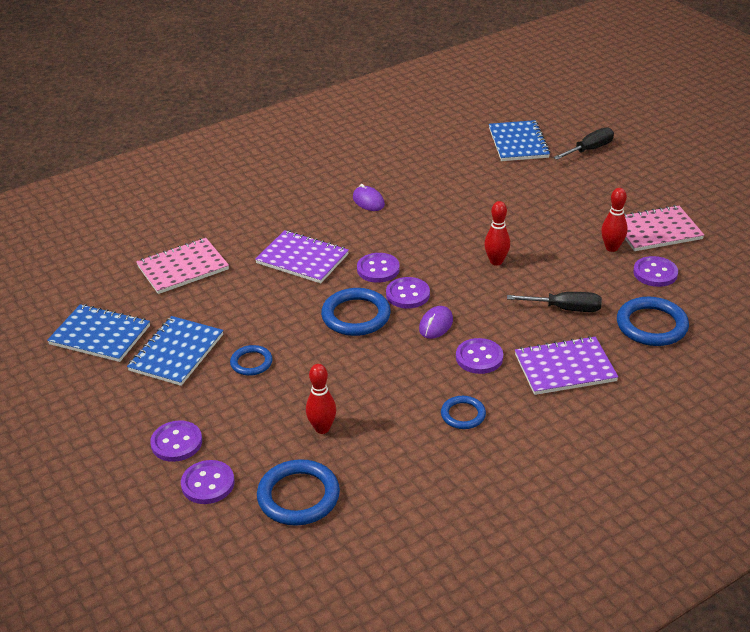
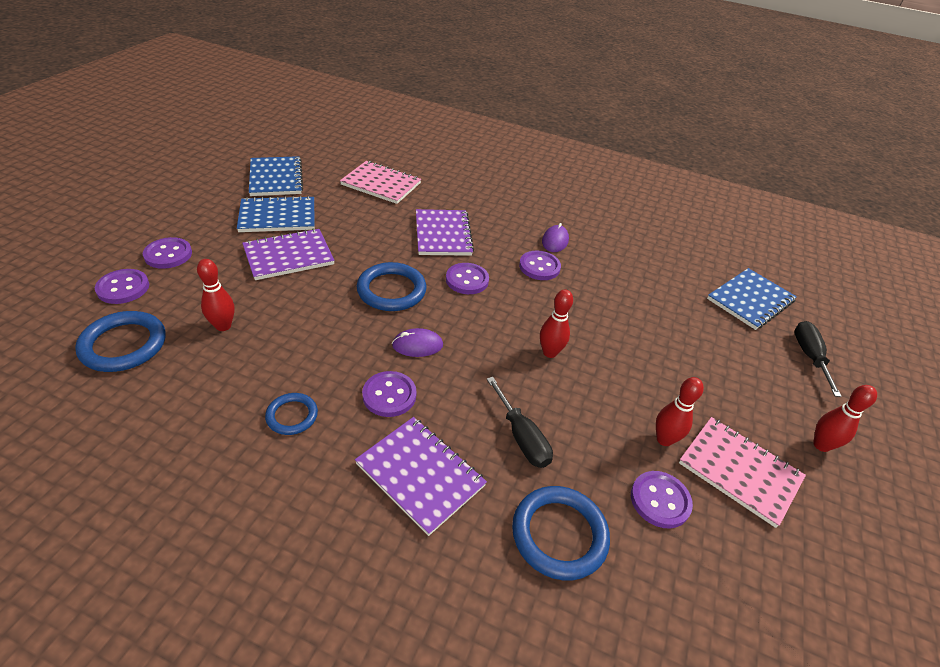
camera: 50 degrees right, 5 degrees up
(251, 362) = (288, 256): blue ring -> purple notebook
(407, 294) = (447, 311): purple button -> purple button (539, 267)
(589, 149) = (809, 356): black screwdriver -> black screwdriver turned 105 degrees counterclockwise
(660, 188) = (821, 445): none -> red bowling pin

